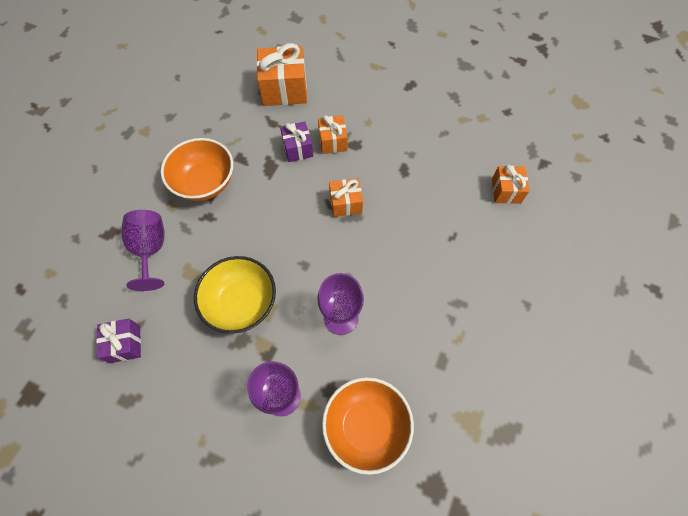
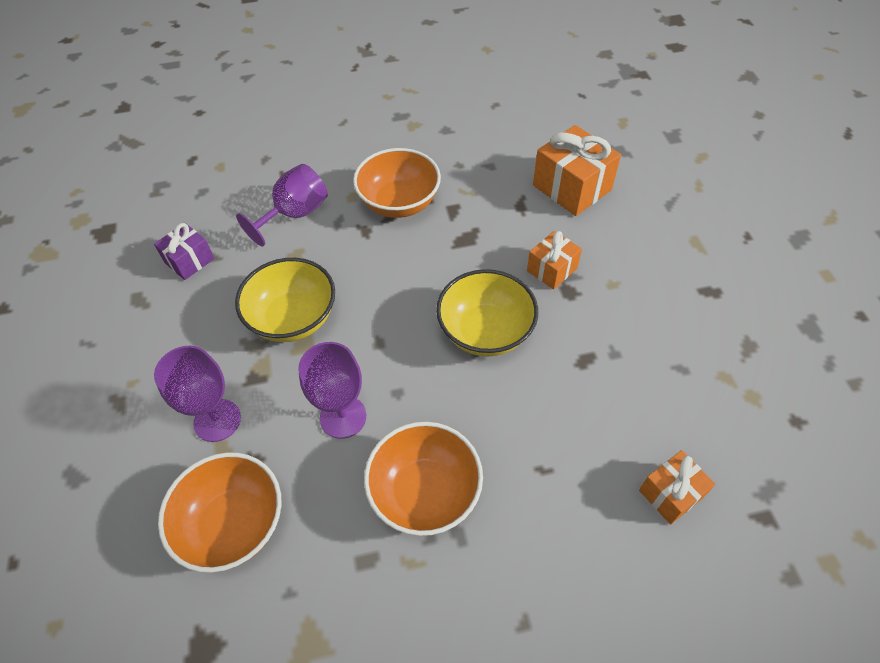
camera: 55 degrees right, 10 degrees down
(297, 148) = (511, 246): purple gift -> none
(345, 203) = (485, 331): orange gift -> yellow bowl
(423, 304) = (425, 492): none -> orange bowl

